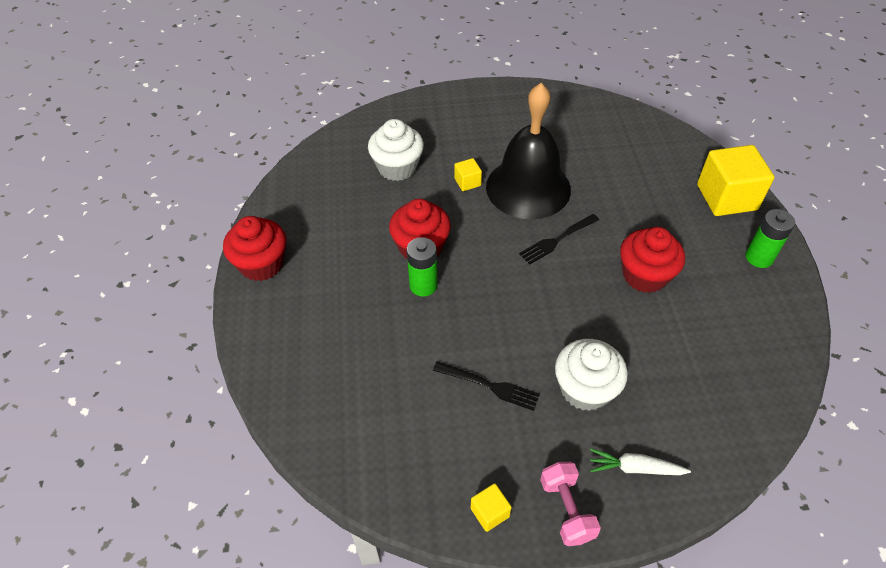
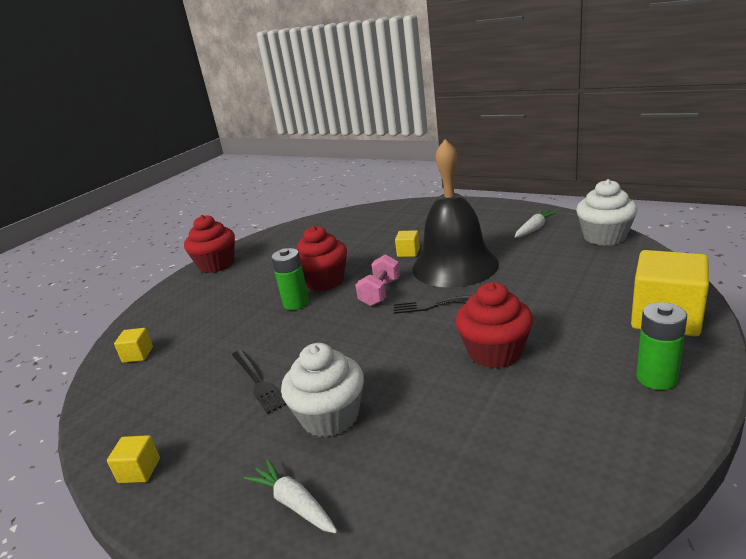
camera: 40 degrees right, 25 degrees down
(327, 413) = (138, 355): none -> yellow cube
(397, 167) = (367, 234): white cupcake -> white cupcake (604, 237)
(556, 118) = (534, 229): none -> white carrot
(566, 509) = (194, 503): pink dumbbell -> pink dumbbell (380, 293)

